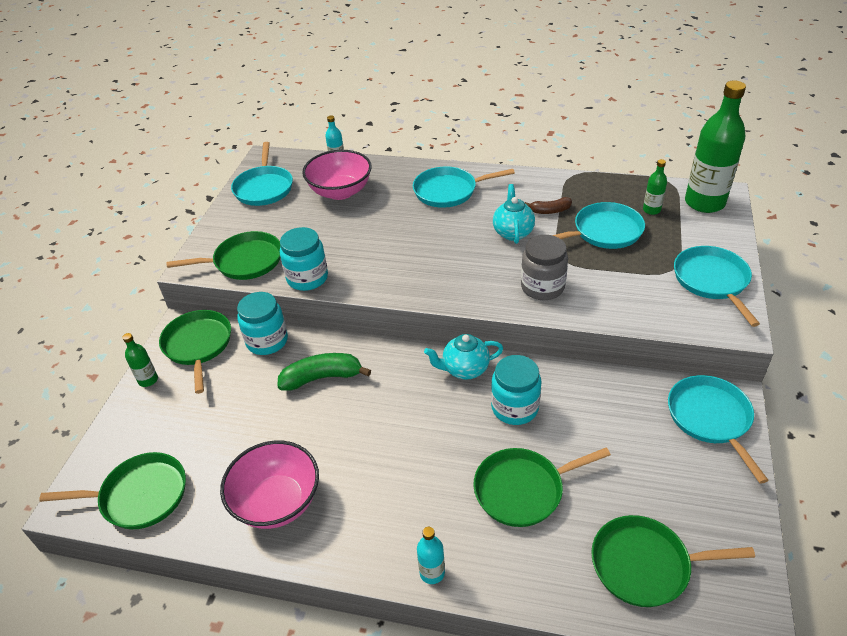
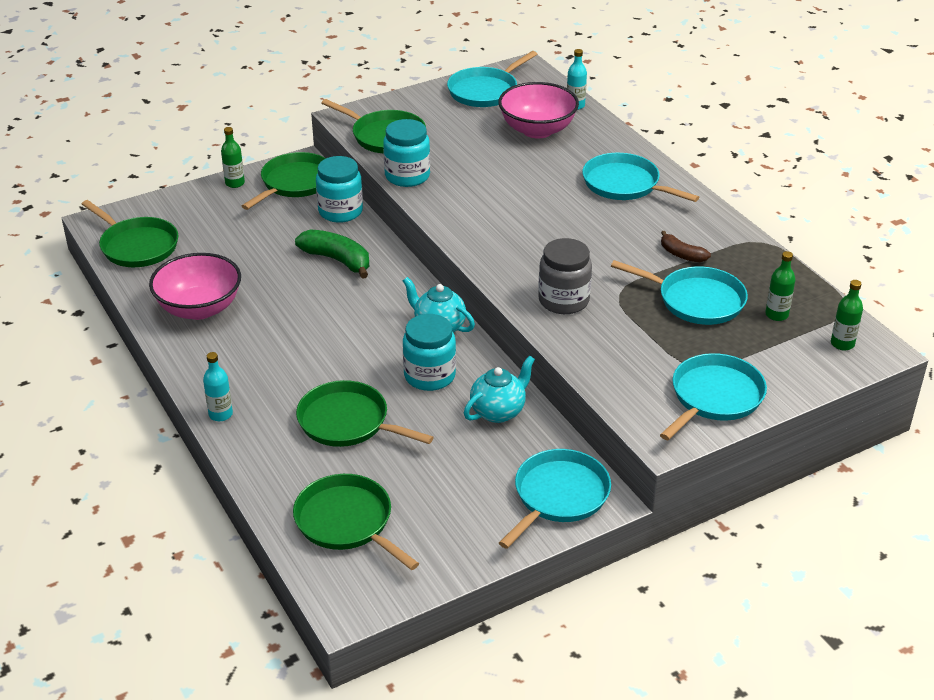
camera: 45 degrees right, 5 degrees down
(513, 232) = (617, 249): turquoise teapot -> turquoise teapot (498, 411)
(704, 203) = (842, 344): green bottle -> green bottle, size x0.45

